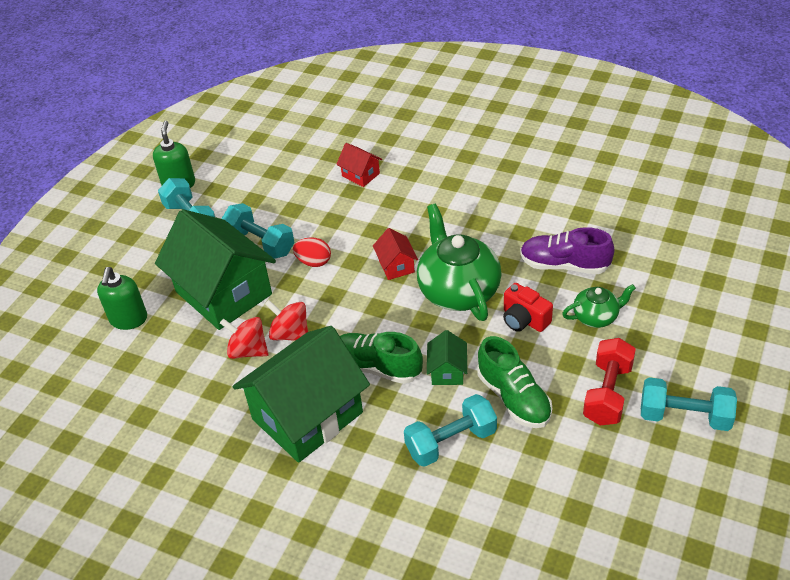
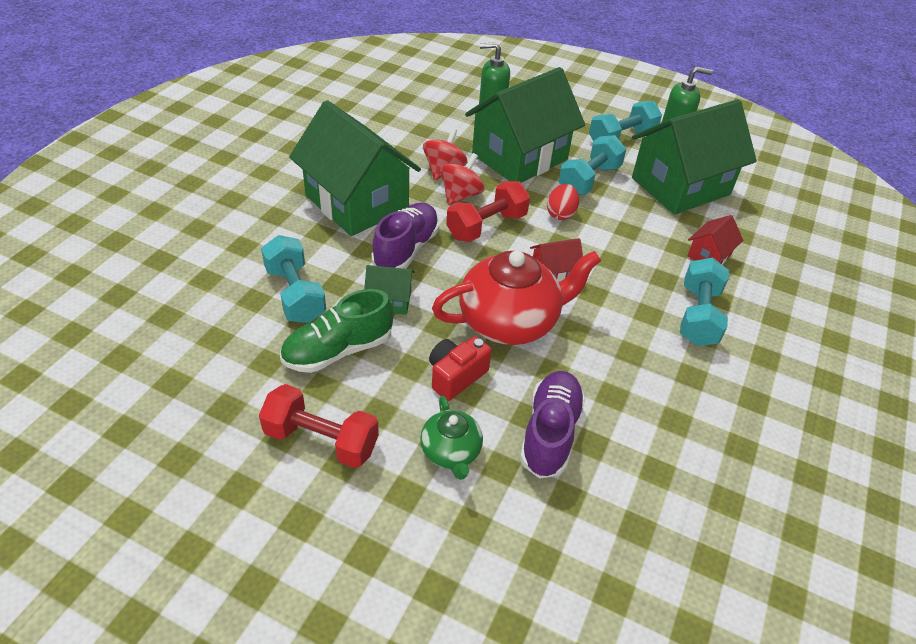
camera: 85 degrees right, 0 degrees up
(267, 185) = (680, 186): none -> green house
(336, 312) = (486, 226): none -> red dumbbell
(376, 367) = (406, 249): green shoe -> purple shoe
(458, 290) = (510, 321): green teapot -> red teapot
(684, 416) = (261, 518): turquoise dumbbell -> turquoise dumbbell (698, 316)

